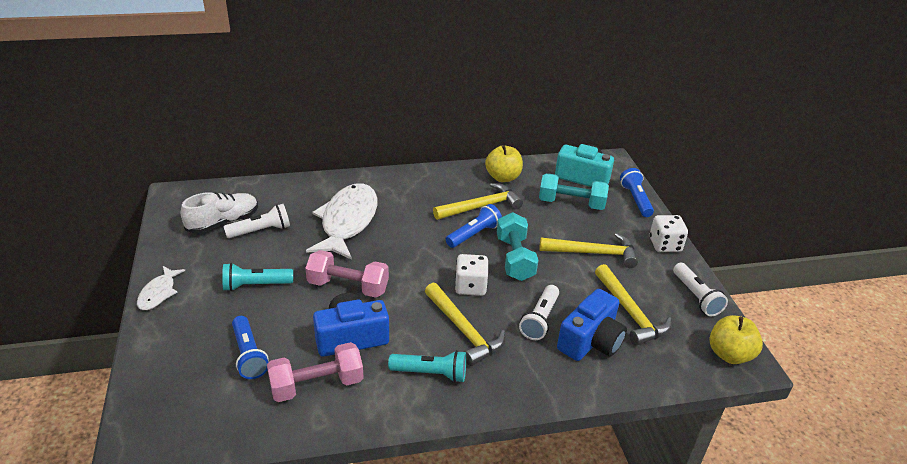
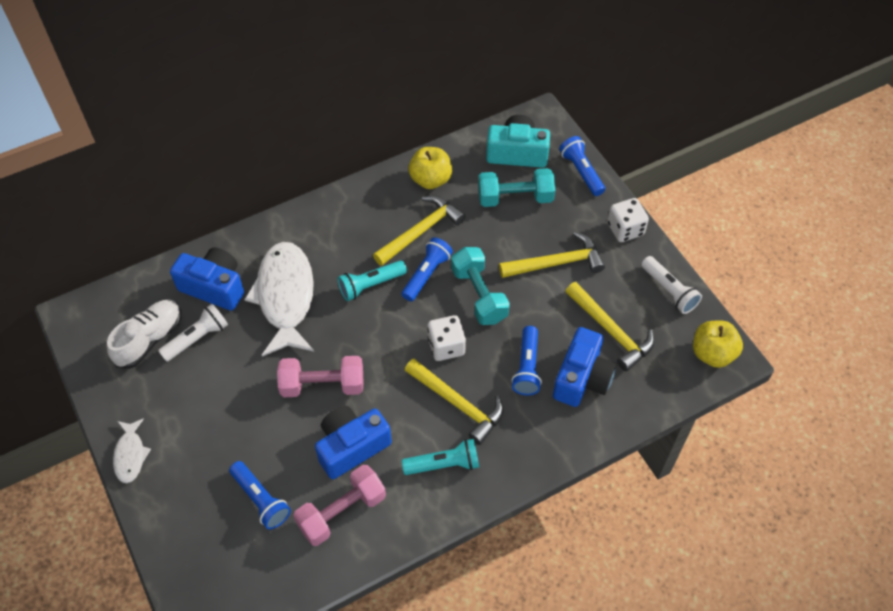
camera: 15 degrees left, 20 degrees up
(256, 285) = (227, 413): turquoise flashlight -> turquoise flashlight (371, 285)
(293, 202) = (214, 287): none -> blue camera
(540, 319) = (527, 367): white flashlight -> blue flashlight

